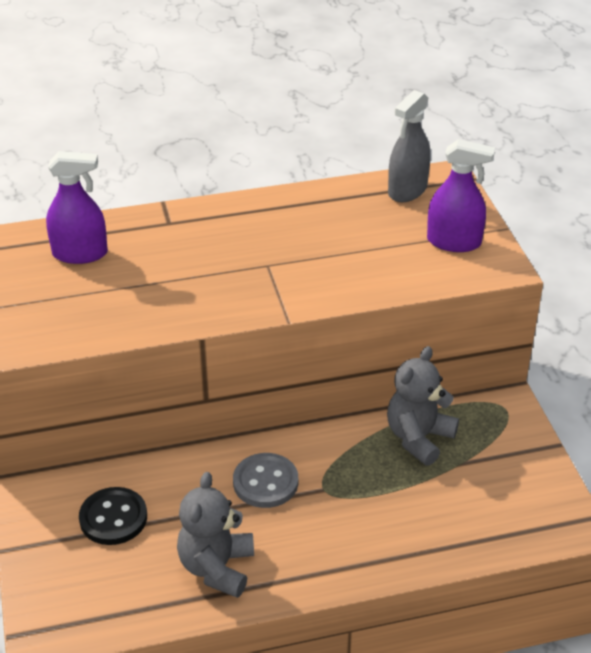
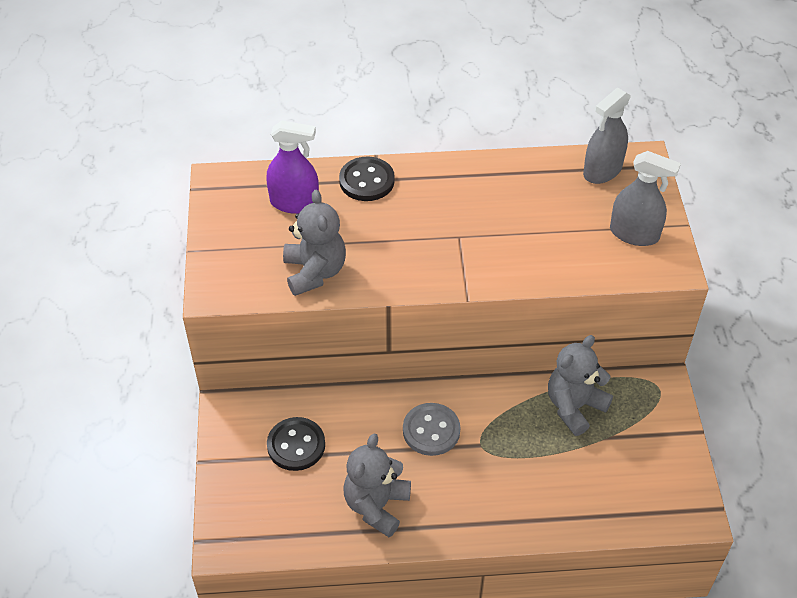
camera: 10 degrees right, 10 degrees up
(113, 315) = (315, 272): none -> grey teddy bear
(157, 225) = (367, 181): none -> black button
(454, 242) = (634, 234): purple spray bottle -> grey spray bottle

